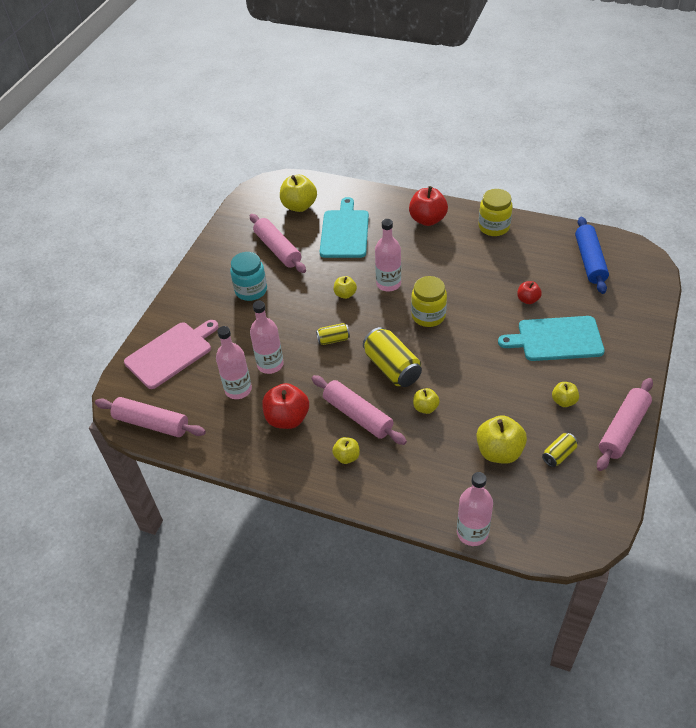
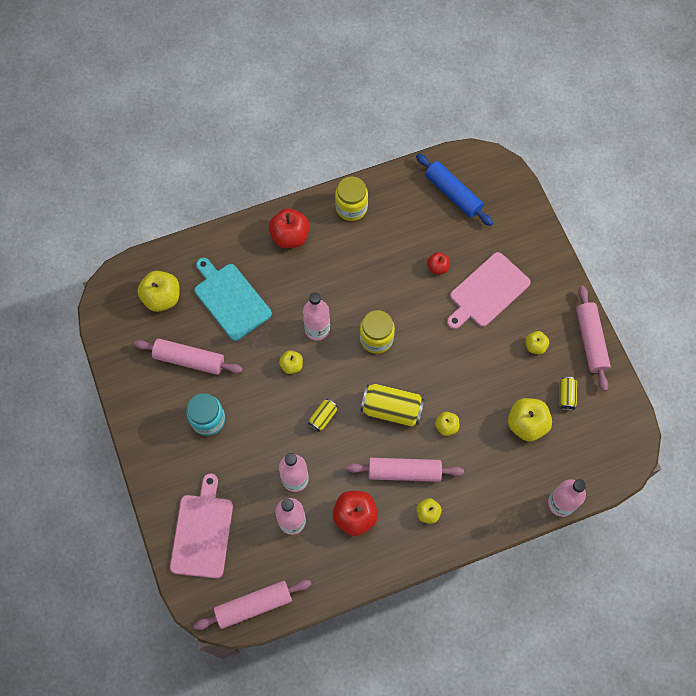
camera: 45 degrees left, 20 degrees up
(556, 339) = (487, 292): turquoise cutting board -> pink cutting board

